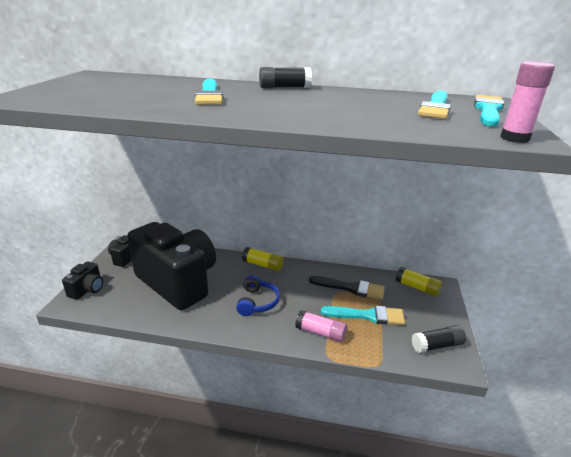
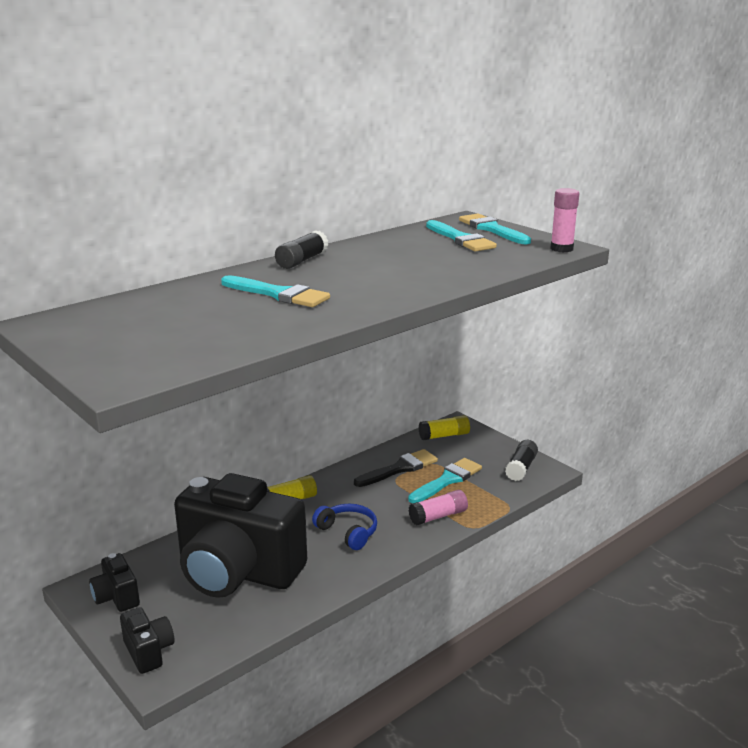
camera: 50 degrees left, 5 degrees down
(178, 282) = (237, 572): black camera -> black camera turned 150 degrees counterclockwise

